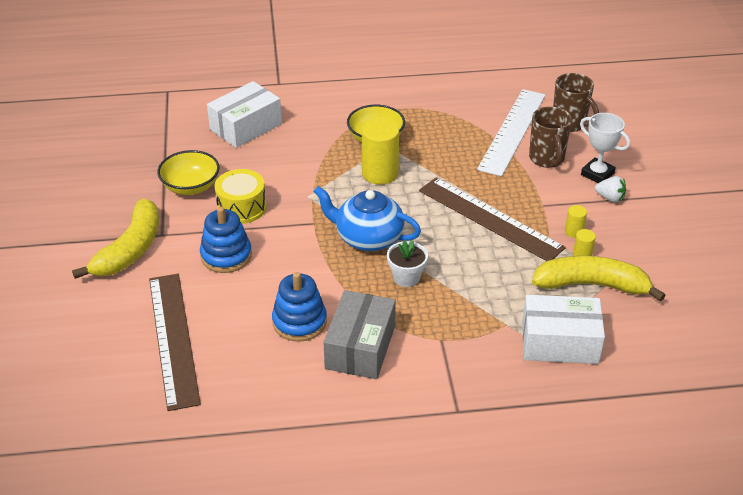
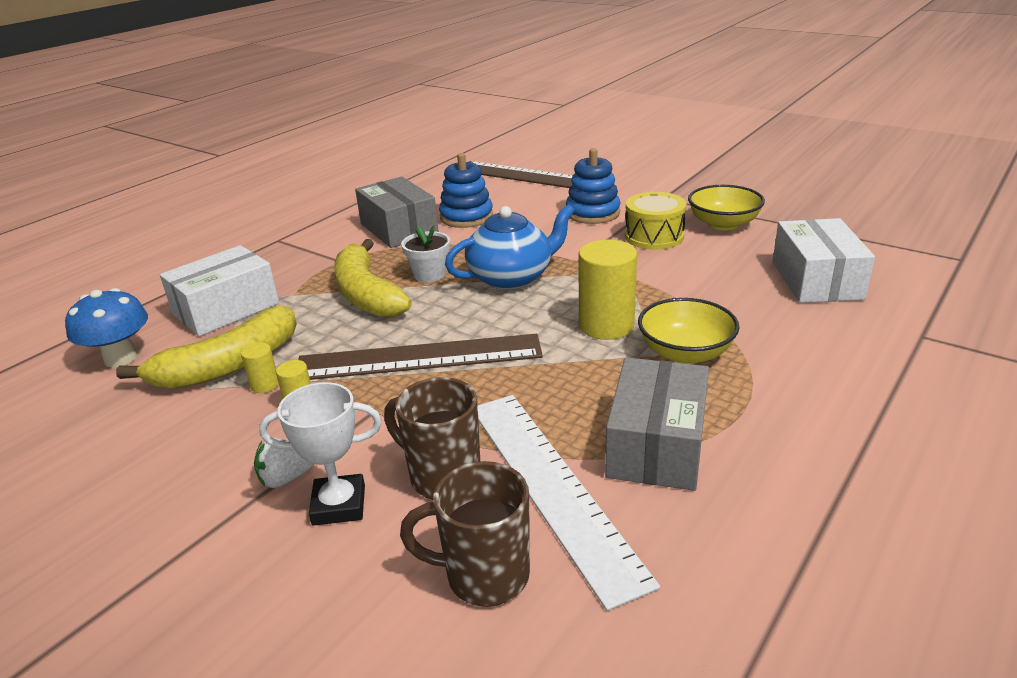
camera: 135 degrees right, 10 degrees down
(130, 249) = (659, 184): yellow banana -> yellow banana (367, 294)
(454, 119) = (656, 445): none -> grey box
(653, 339) = (120, 358): none -> blue mushroom

